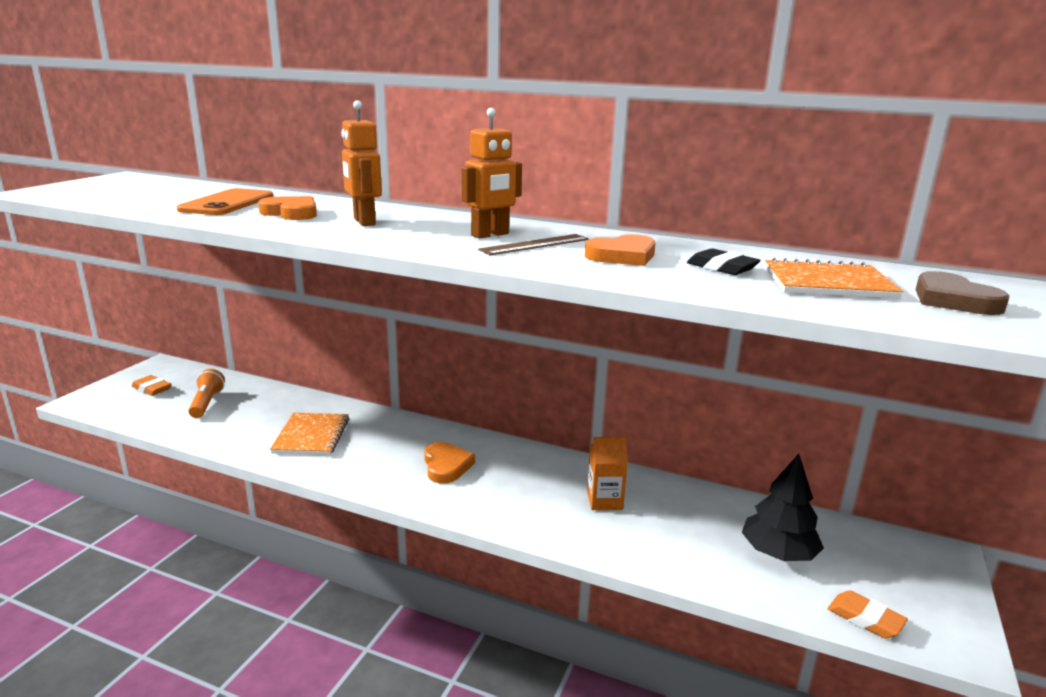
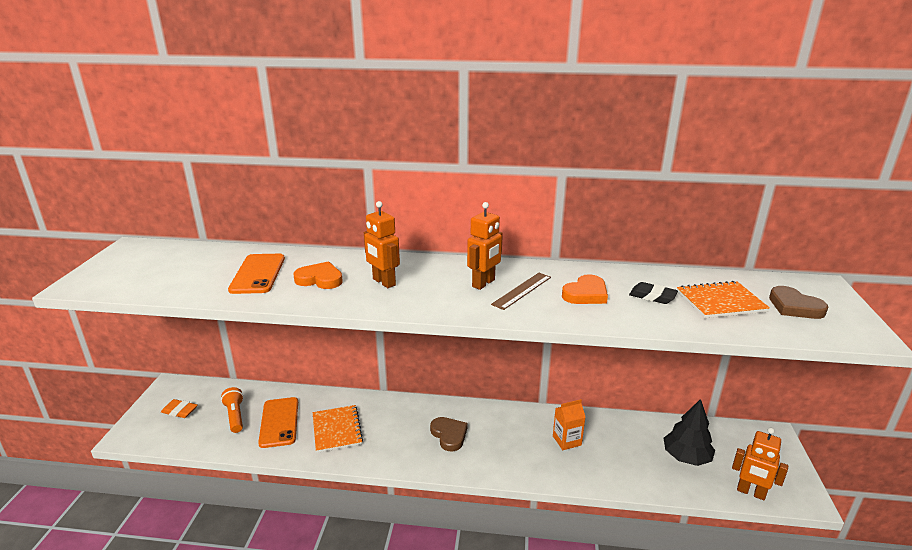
camera: 15 degrees left, 5 degrees up
(251, 417) = (279, 422): none -> orange phone
(446, 466) = (449, 435): orange heart -> brown heart
(865, 619) = (751, 492): orange eraser -> orange robot

